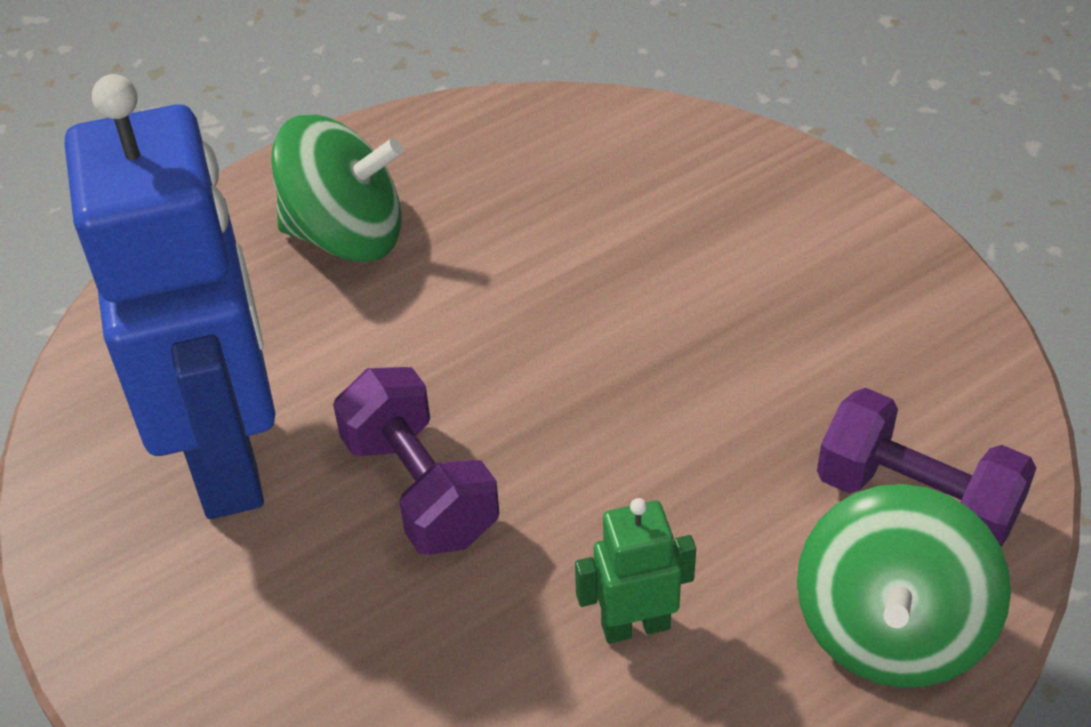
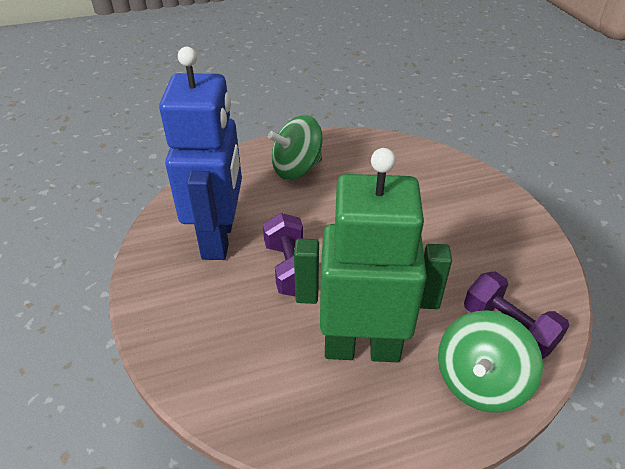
camera: 15 degrees right, 5 degrees down
(346, 234) = (296, 169): green spinning top -> green spinning top turned 135 degrees clockwise
(635, 625) = (362, 348): green robot -> green robot, size x2.46

